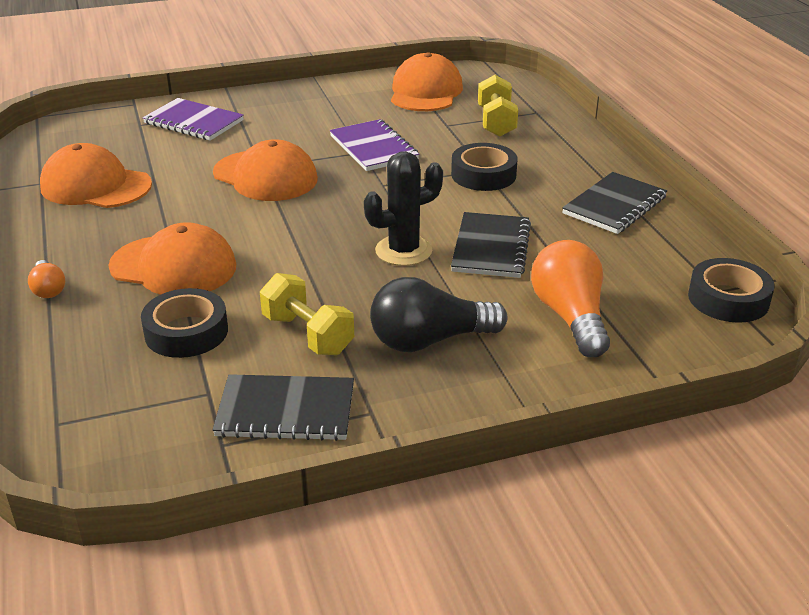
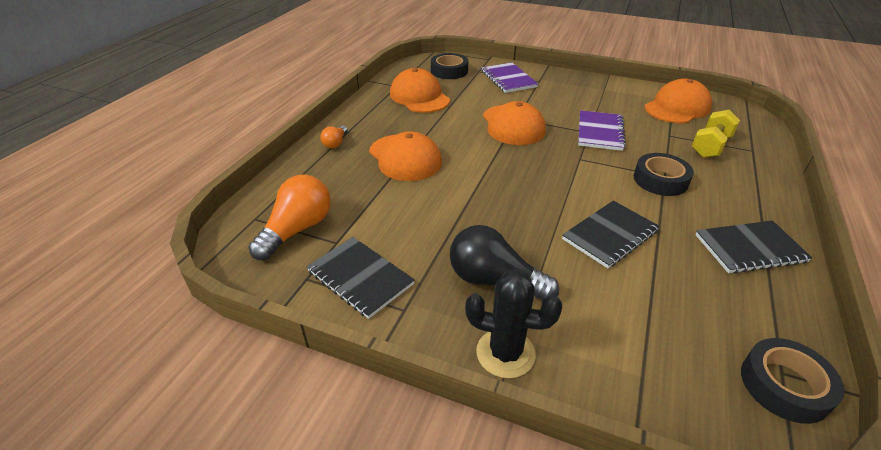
camera: 40 degrees right, 5 degrees up
(186, 332) = (367, 199): black tape -> black tape (449, 71)
(308, 334) = (426, 235): yellow dumbbell -> none
(403, 251) = (545, 209): black cactus -> black cactus (505, 353)
(570, 317) = (616, 320): orange light bulb -> orange light bulb (297, 230)

